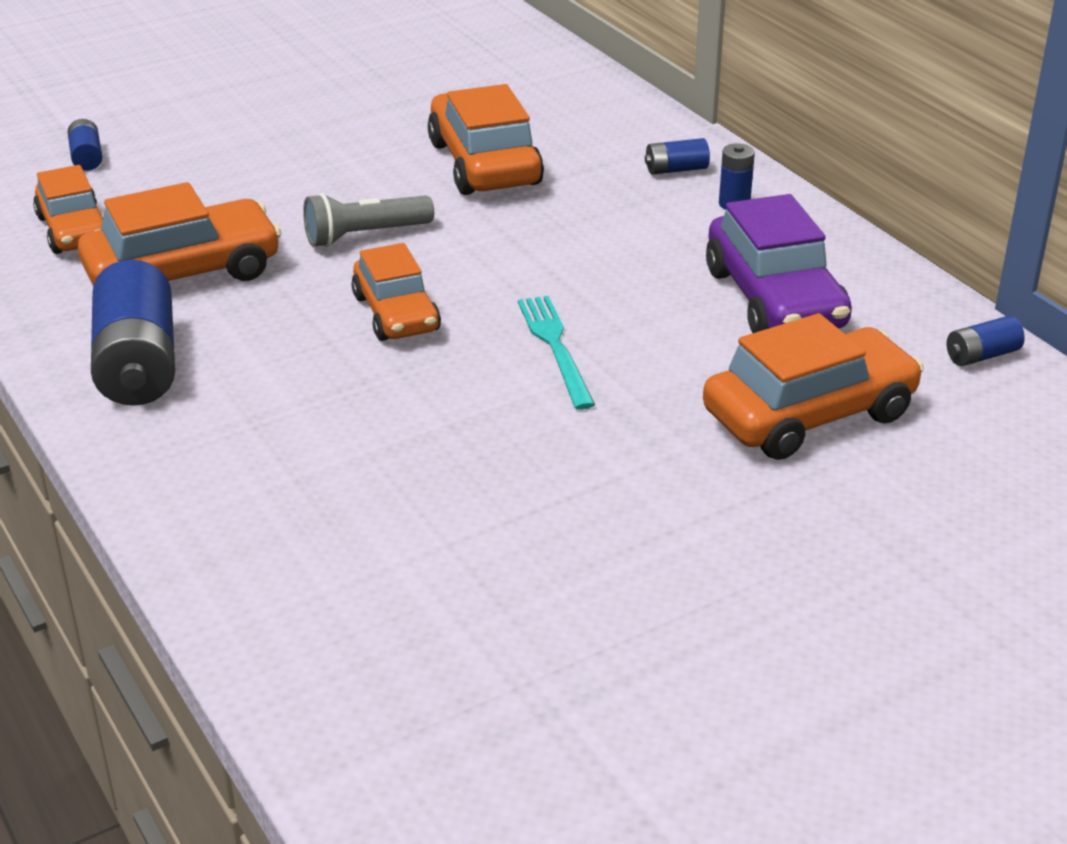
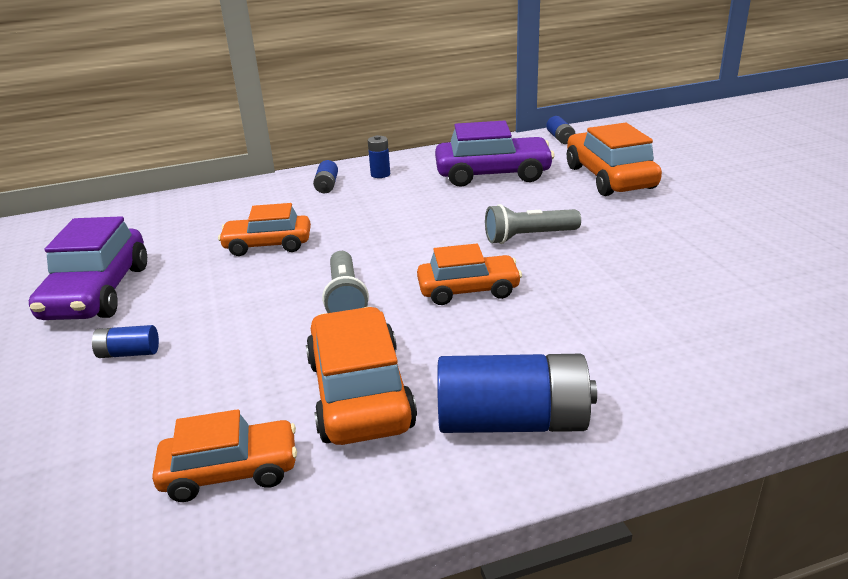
camera: 75 degrees left, 5 degrees down
(87, 157) = (64, 465): blue battery -> blue battery (129, 353)
(356, 95) = (97, 292): none -> purple car
(484, 164) = (268, 245): orange car -> orange car, size x0.66
(555, 347) = (528, 237): turquoise fork -> grey flashlight

